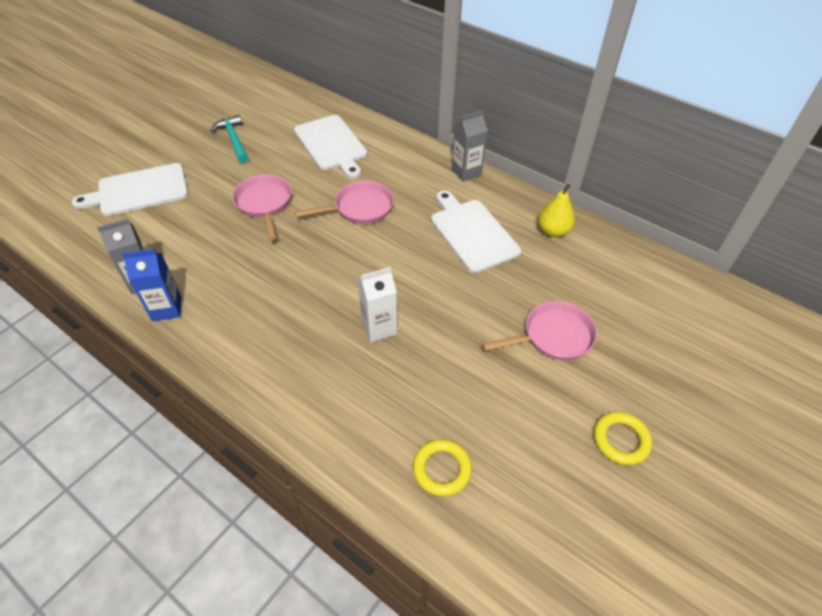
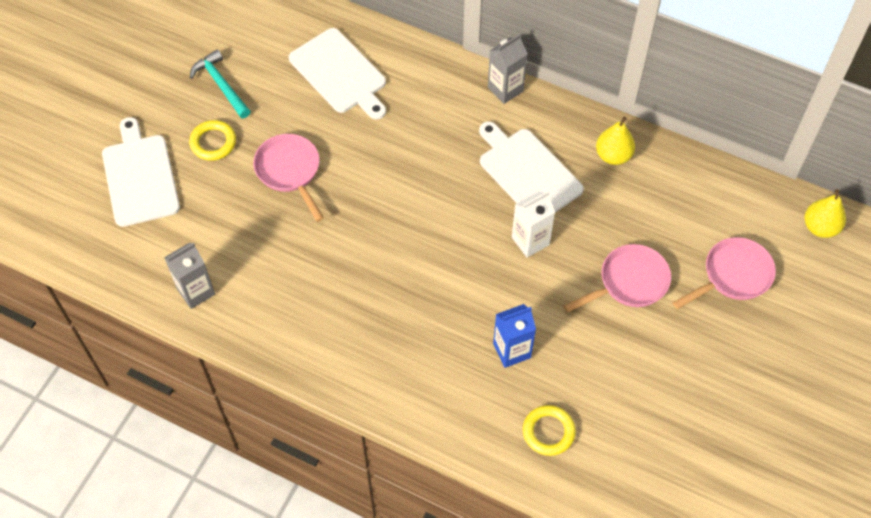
camera: 10 degrees left, 10 degrees up
(139, 190) = (140, 177): white cutting board -> white cutting board turned 105 degrees clockwise
(166, 308) = (235, 318): blue carton -> blue carton (512, 350)
(360, 208) = (398, 159): pink pan -> pink pan (733, 275)
(379, 328) = (457, 302): white carton -> white carton (530, 241)
(621, 440) = (702, 376): yellow ring -> yellow ring (213, 142)
(752, 317) = (820, 227): none -> yellow pear

